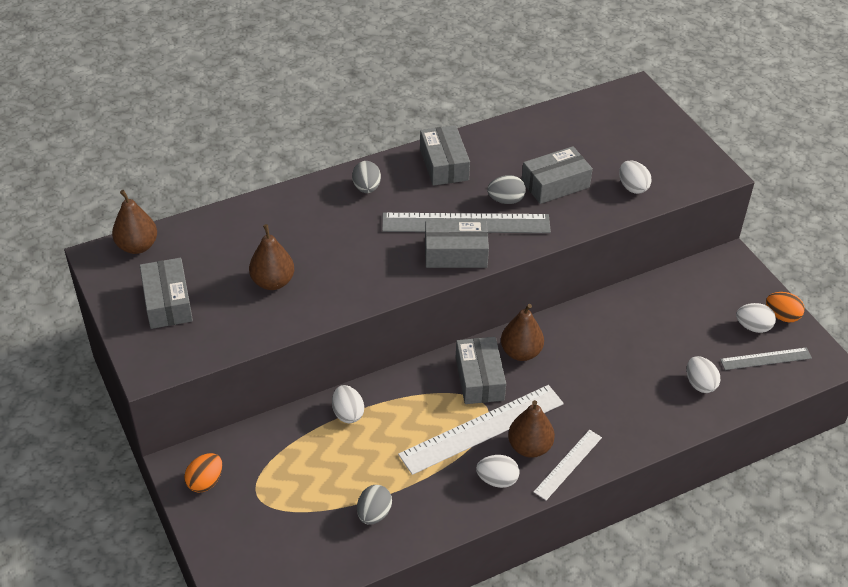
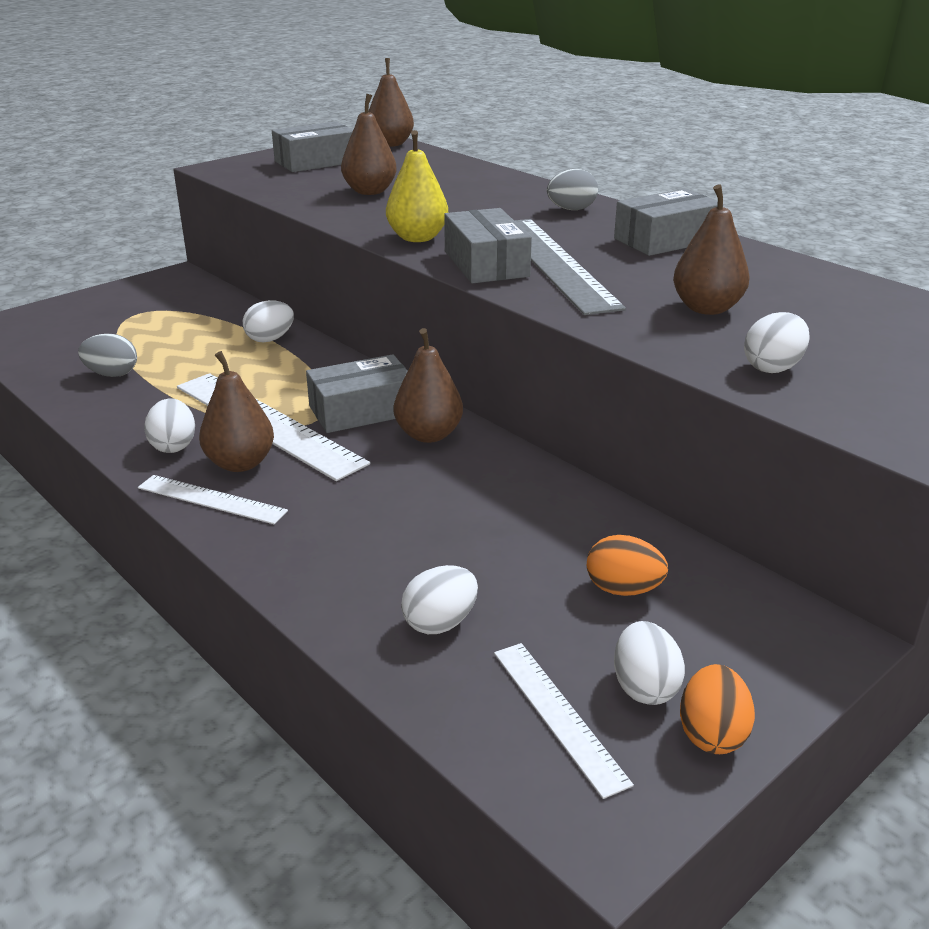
camera: 75 degrees right, 15 degrees down
(205, 482) = (155, 288): orange egg -> orange egg (623, 589)
(393, 275) = (417, 238): none -> yellow pear
(506, 200) = (629, 281): grey egg -> none
(555, 184) = (706, 308): grey box -> brown pear
(765, 359) = (558, 715): grey ruler -> white ruler

